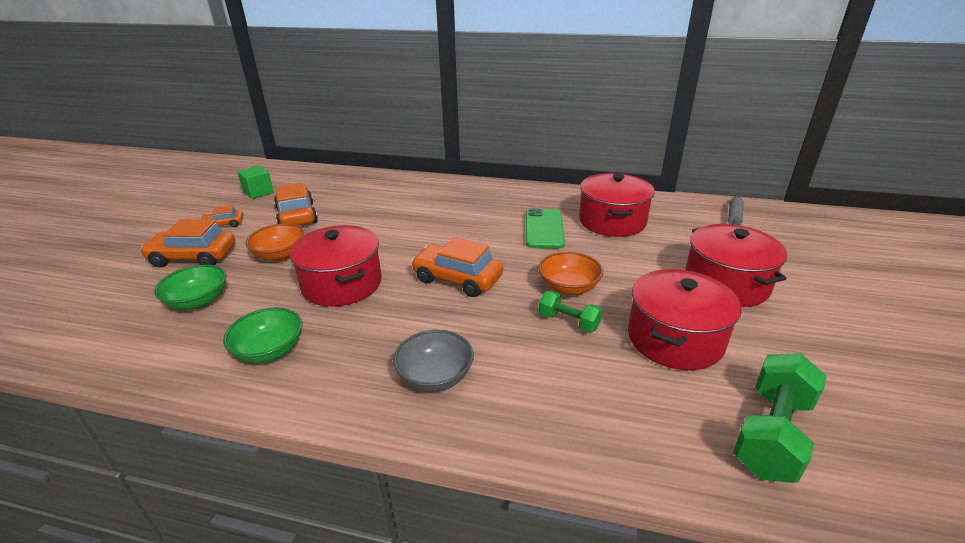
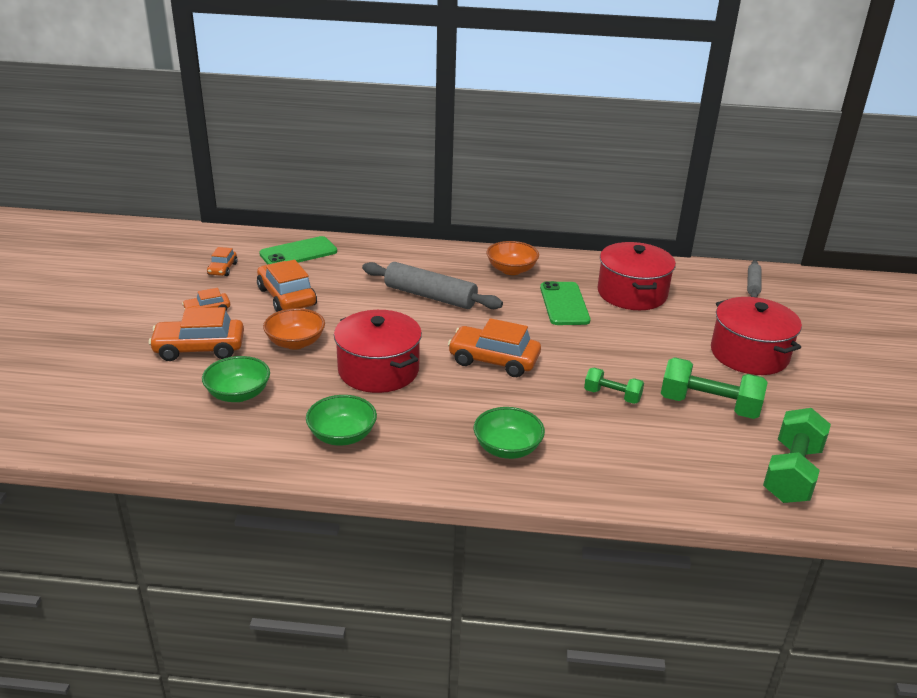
camera: 10 degrees left, 0 degrees up
(258, 192) = (222, 269): green cube -> orange car
(327, 181) = (298, 253): none -> green phone
(422, 218) = (430, 296): none -> grey rolling pin
(435, 376) = (507, 448): grey bowl -> green bowl
(568, 287) = (604, 364): orange bowl -> orange bowl (511, 270)
(675, 339) = (709, 406): red pot -> green dumbbell

